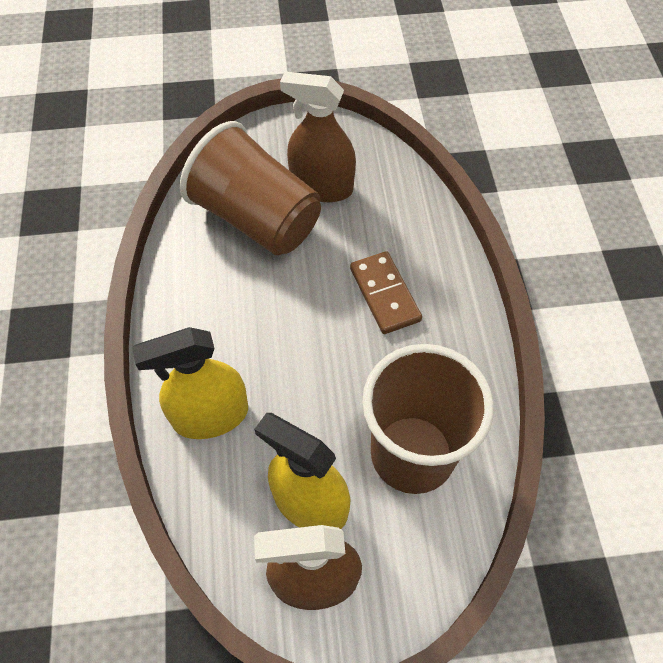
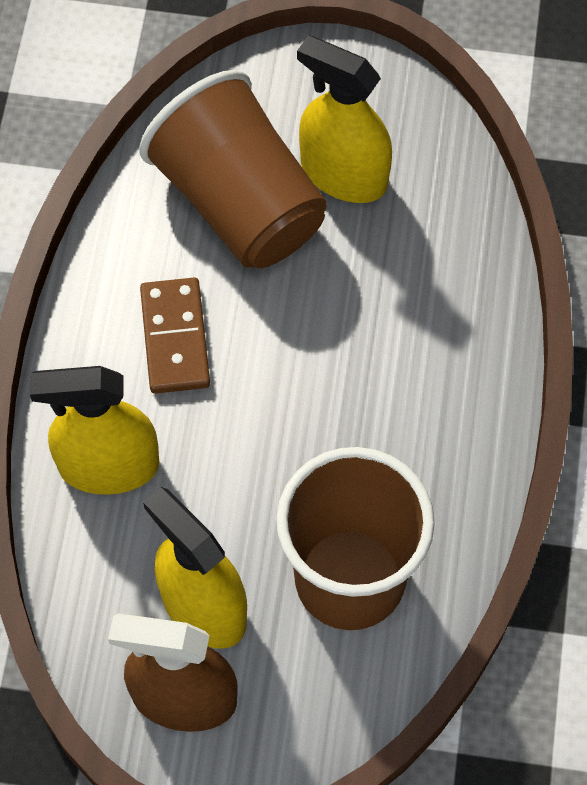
camera: 15 degrees right, 5 degrees up
(321, 187) = (343, 174): brown spray bottle -> yellow spray bottle
(384, 294) = (382, 357): brown domino -> brown domino (175, 338)

